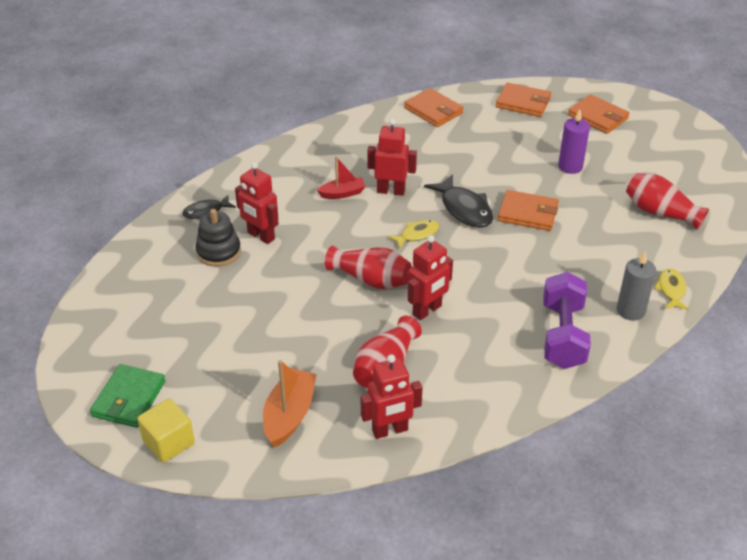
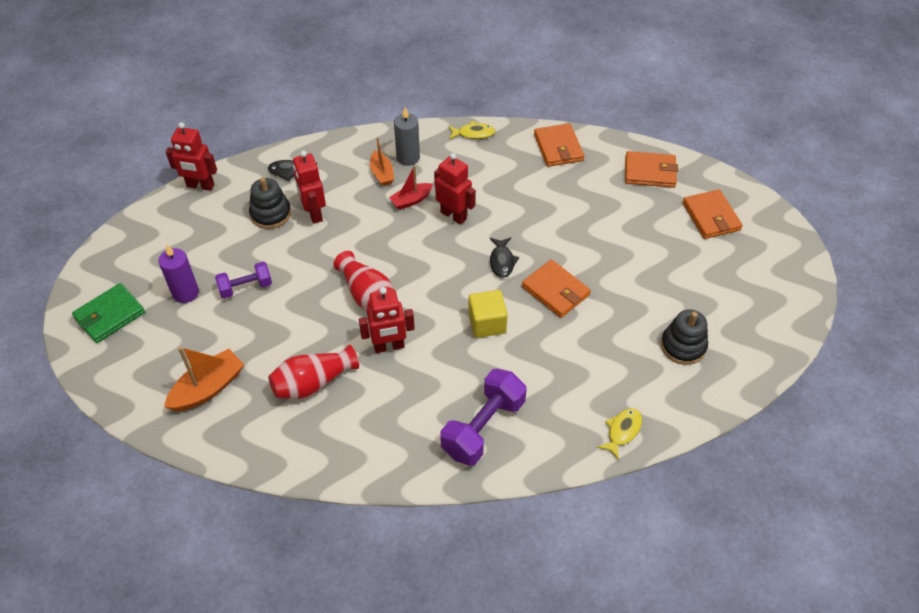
camera: 30 degrees right, 10 degrees up
(169, 442) = (108, 367): yellow cube -> yellow cube (487, 323)
(249, 319) = (246, 287): none -> purple dumbbell
(296, 183) = (382, 174): none -> orange boat
(342, 193) = (411, 200): red boat -> red boat turned 135 degrees clockwise
(390, 430) = (270, 442): red robot -> red robot (200, 186)
(417, 235) = (440, 269): yellow fish -> yellow fish (473, 133)
(464, 209) = (502, 261): black fish -> black fish, size x0.61
(523, 103) = (650, 172): orange wallet -> orange wallet turned 45 degrees counterclockwise
(570, 166) = (637, 259): purple candle -> purple candle (185, 293)
(630, 311) = (565, 433): grey candle -> grey candle (408, 157)
(660, 212) = (683, 346): red vase -> black stacking toy

